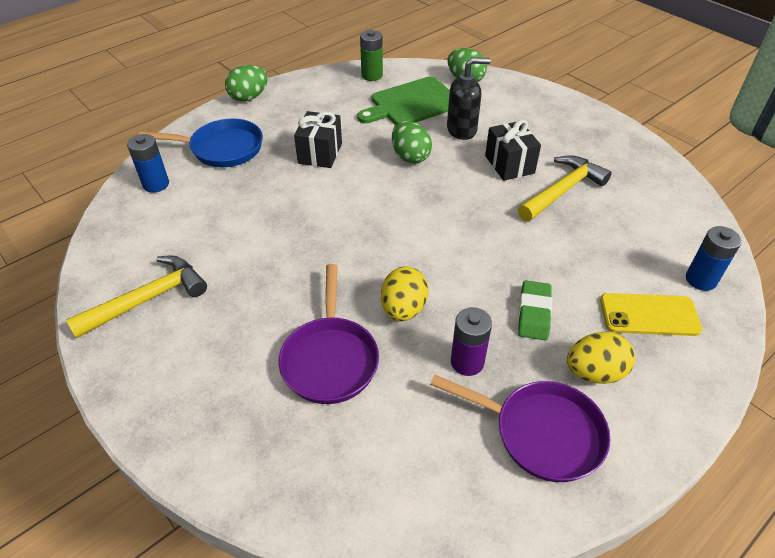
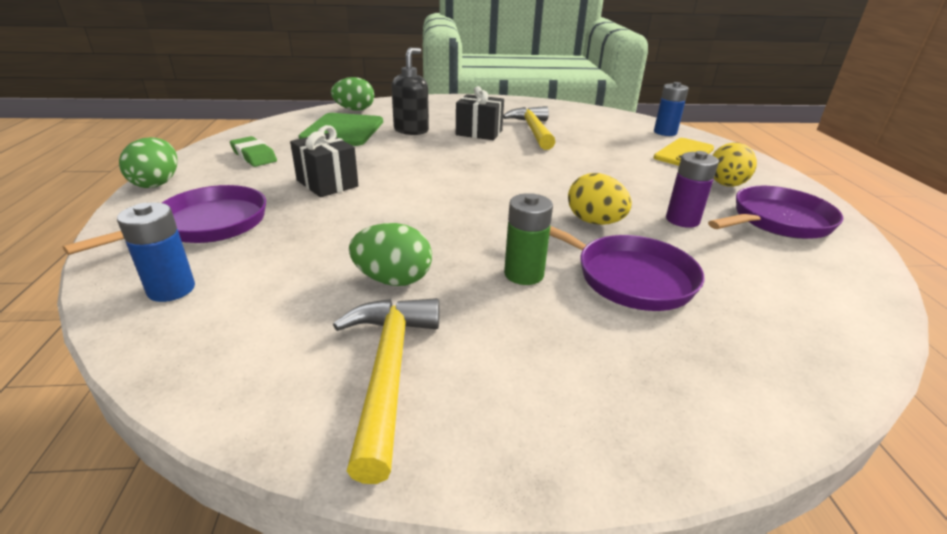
camera: 55 degrees left, 15 degrees down
(222, 149) = (206, 225): blue pan -> purple pan
(372, 75) = (269, 130): green battery -> green battery (524, 274)
(410, 157) = (407, 155): green egg -> green egg (393, 280)
(534, 313) = (650, 181): green eraser -> green eraser (254, 156)

